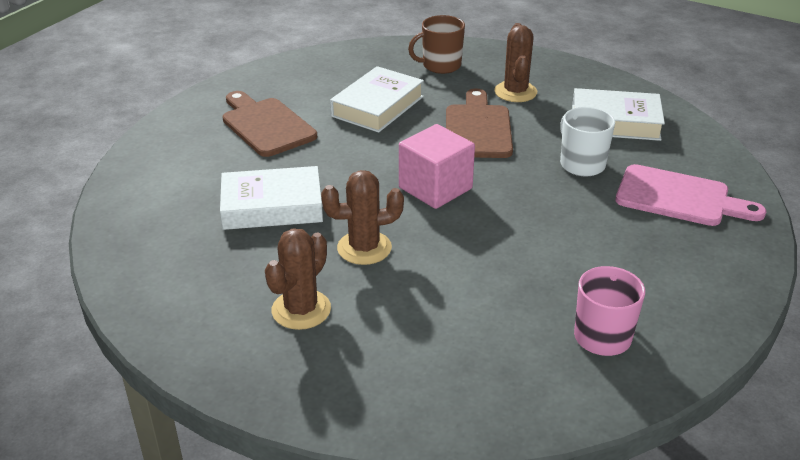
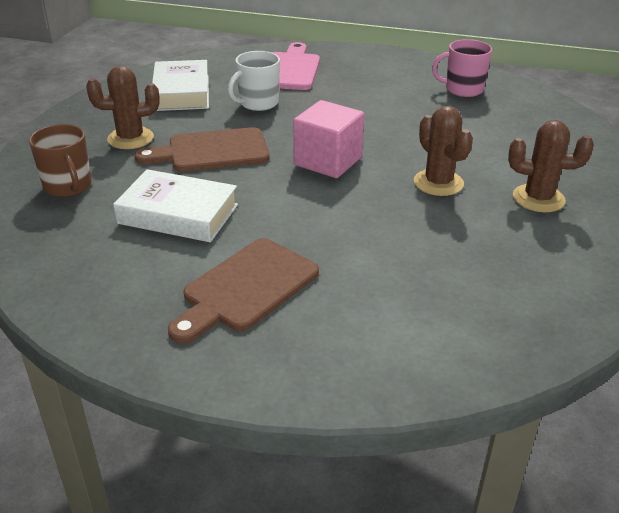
camera: 105 degrees left, 0 degrees up
(272, 206) = (409, 245): white book -> none

